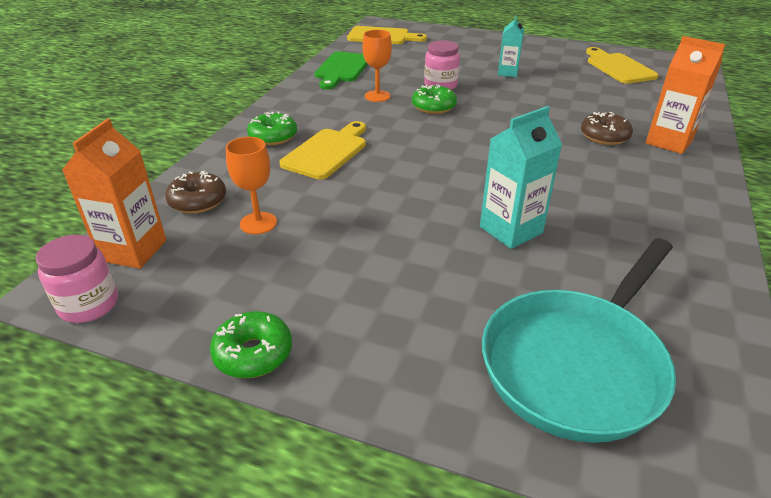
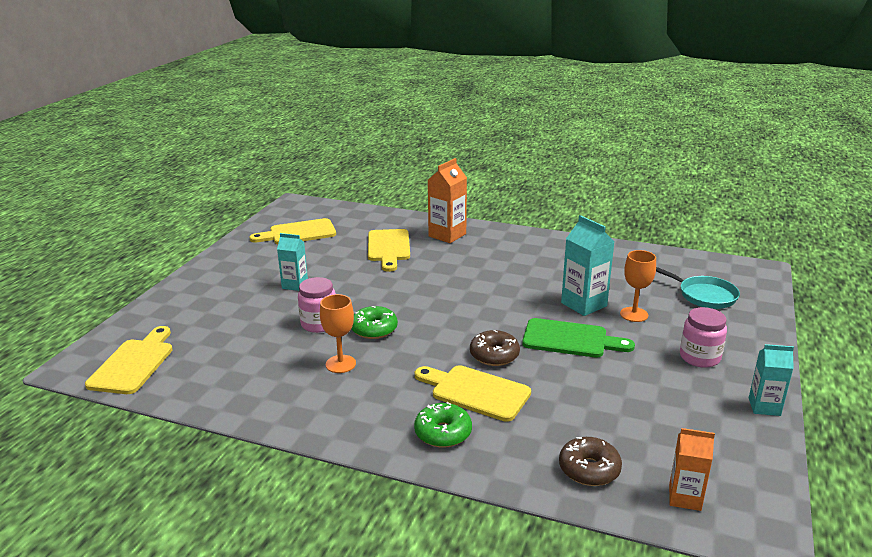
camera: 90 degrees left, 10 degrees down
(89, 305) = (767, 506): pink jar -> pink jar (699, 357)
(133, 250) = (685, 497): orange carton -> orange carton, size x0.65
(253, 353) = (764, 407): green donut -> turquoise carton
(258, 223) = (614, 423): orange goblet -> orange goblet (634, 314)
(342, 69) = (247, 393): green cutting board -> green cutting board (570, 339)
(576, 364) = (704, 295): turquoise pan -> turquoise pan, size x0.57
(604, 136) = (439, 256): brown donut -> brown donut (494, 355)
(610, 109) = (388, 248): none -> yellow cutting board

